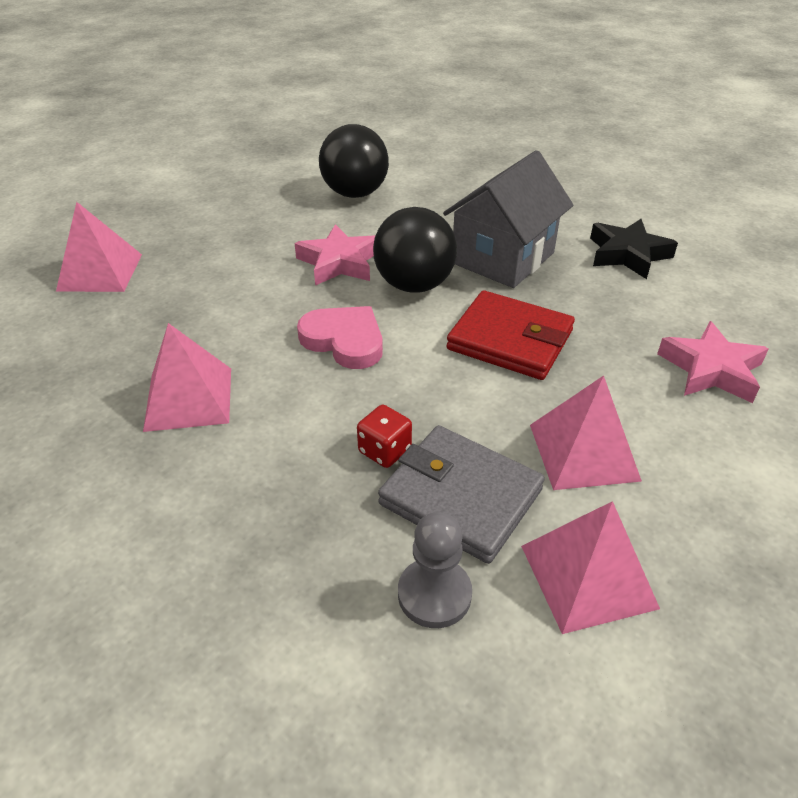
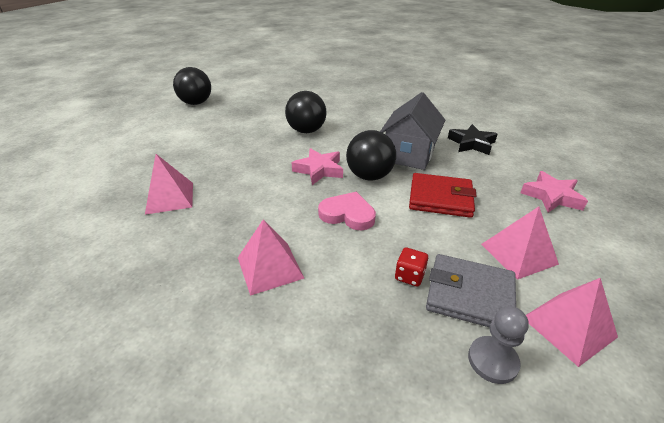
camera: 15 degrees left, 5 degrees down
(206, 124) = (196, 103): none -> black ball

